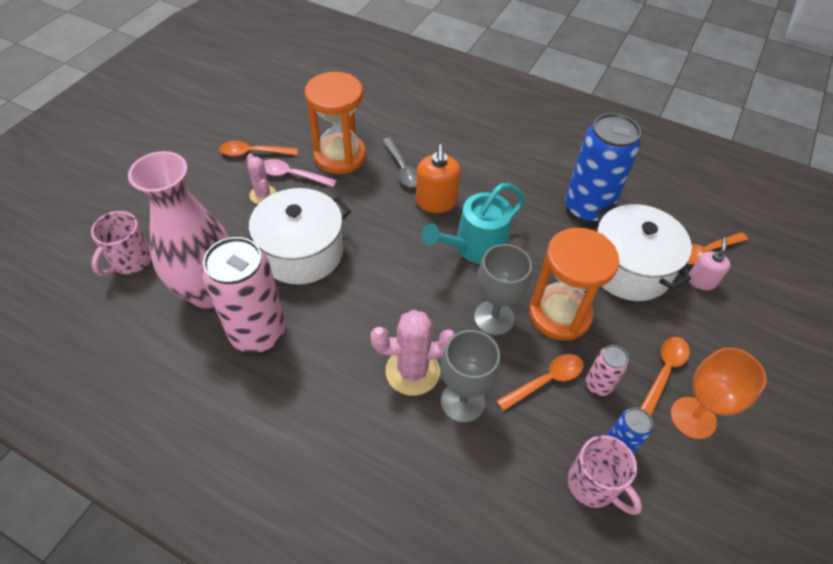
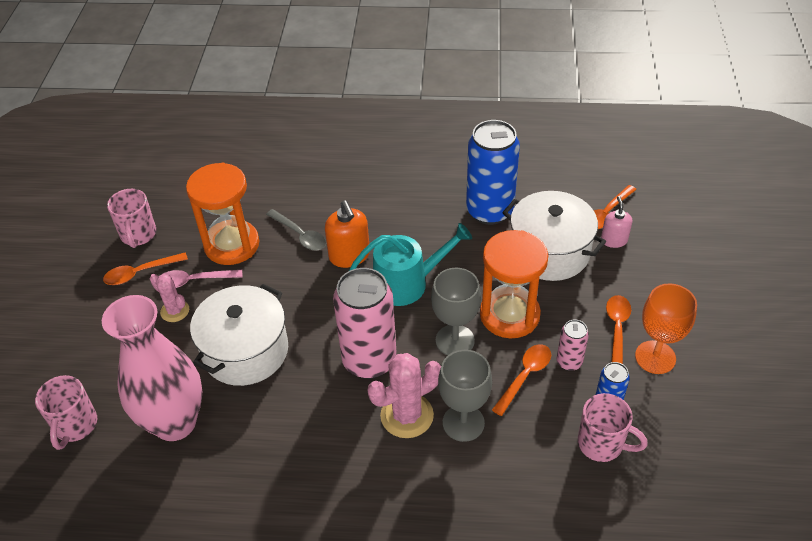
camera: 20 degrees left, 5 degrees down
(258, 333) = (245, 440): pink can -> pink can (369, 360)
(269, 121) = (138, 235): none -> pink mug
(475, 246) = (407, 283): turquoise watering can -> turquoise watering can turned 135 degrees counterclockwise

